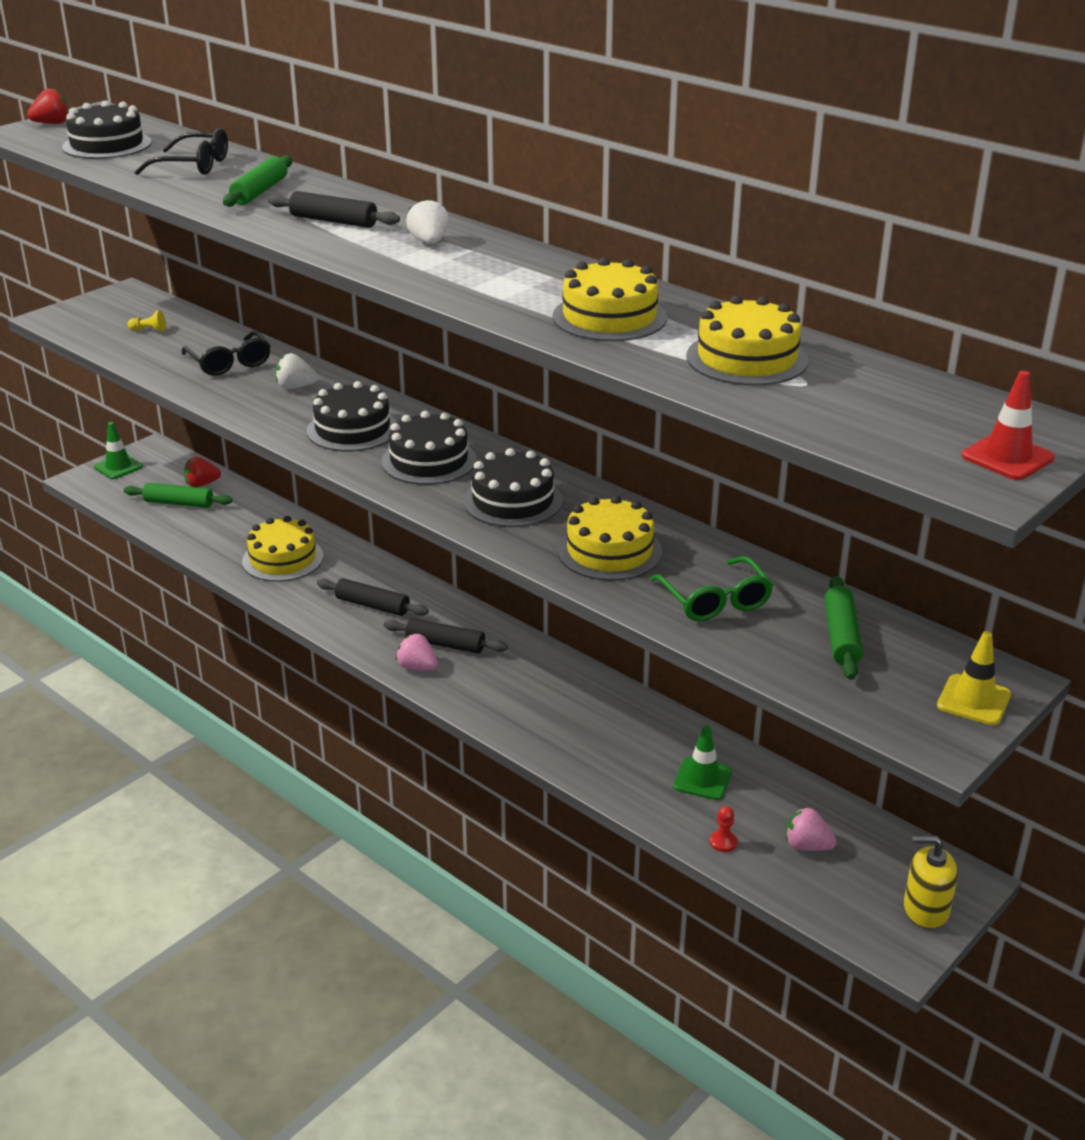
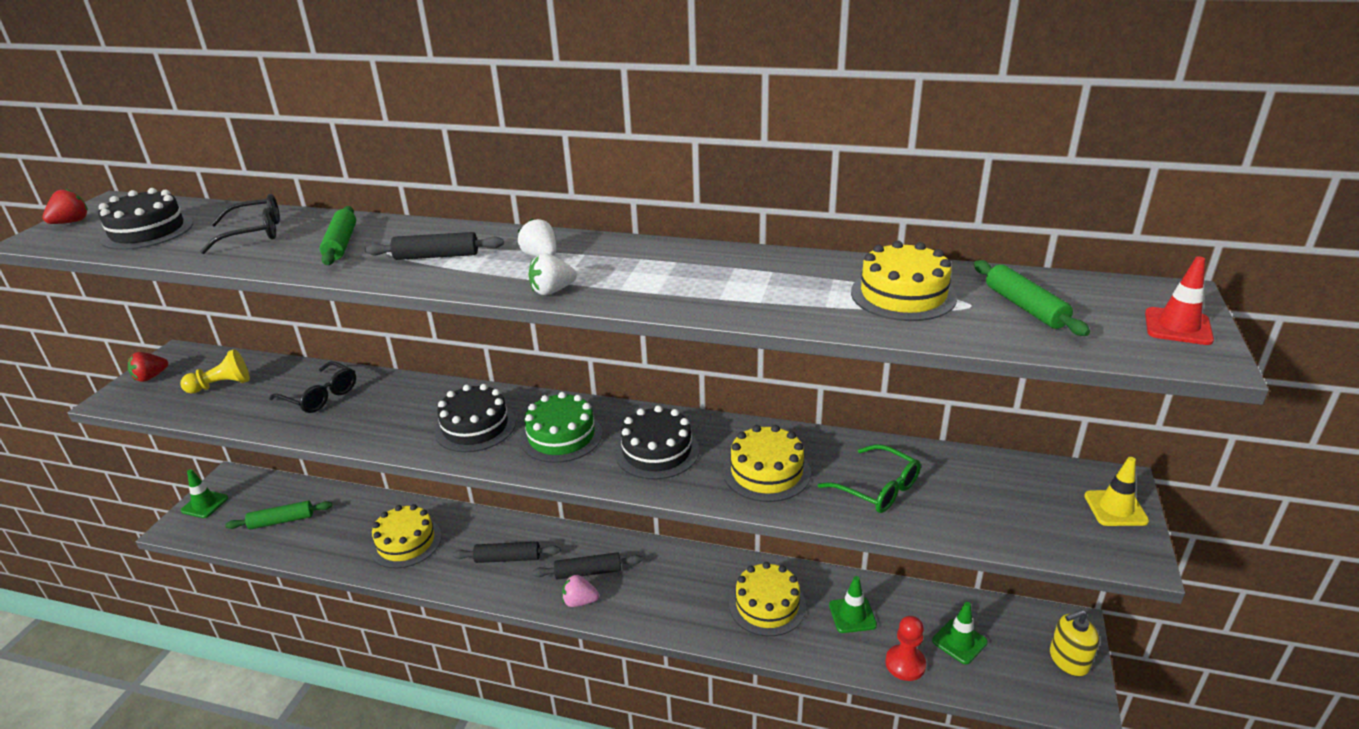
camera: 25 degrees left, 0 degrees up
(149, 330) = (222, 385): yellow pawn -> yellow pawn, size x1.81
(202, 484) = (293, 496): red strawberry -> red strawberry (151, 377)
(295, 387) = (396, 402): white strawberry -> white strawberry (552, 291)
(429, 461) = (561, 436): black cake -> green cake
(609, 317) = (760, 286): yellow cake -> yellow cake (767, 605)
(723, 842) = (905, 664): red pawn -> red pawn, size x1.81
(807, 846) = (959, 641): pink strawberry -> green traffic cone
(841, 636) = (986, 487): green rolling pin -> green rolling pin (1025, 307)

